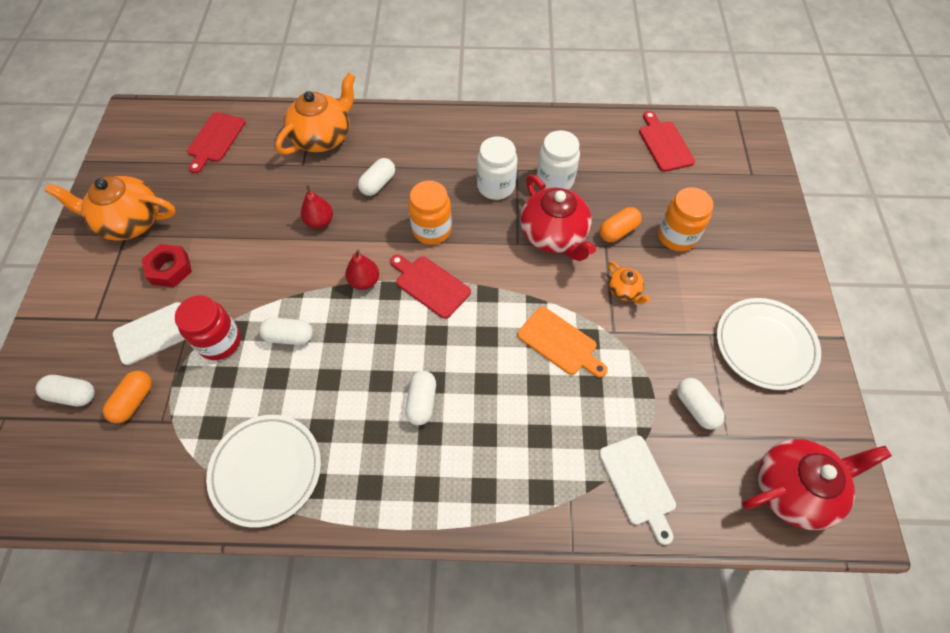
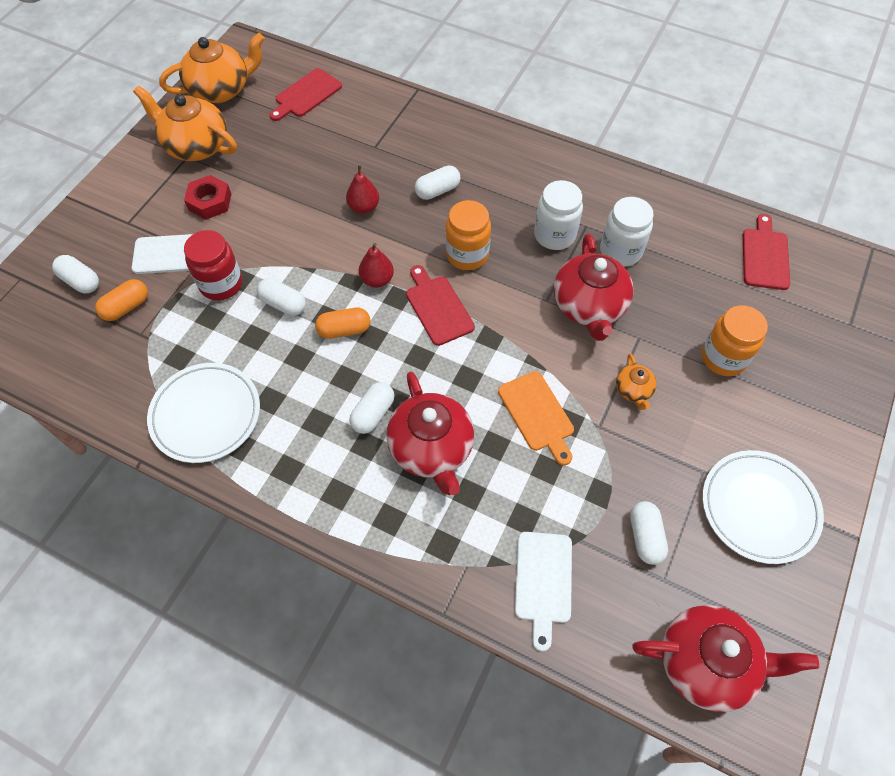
camera: 25 degrees right, 0 degrees up
(323, 137) = (407, 126): orange teapot -> orange teapot (221, 90)
(488, 411) = (431, 449): none -> red teapot
(618, 231) = (660, 328): orange capsule -> orange capsule (344, 330)

